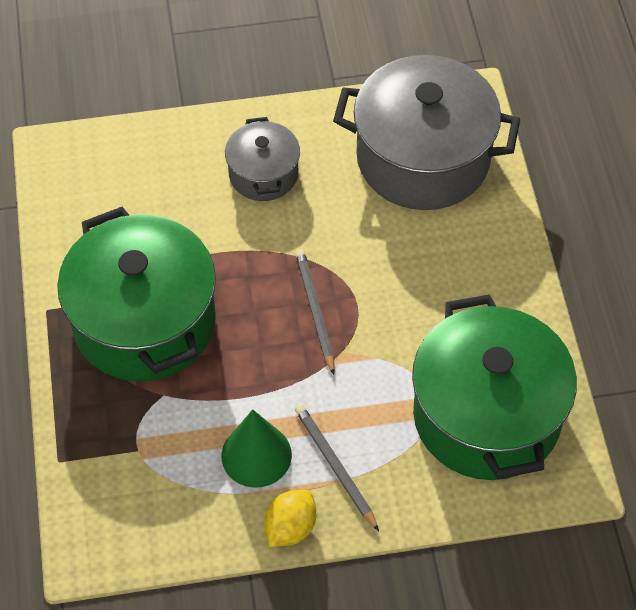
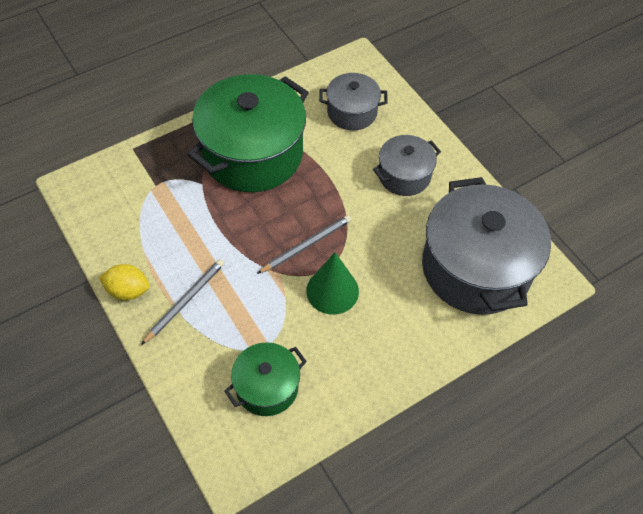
camera: 65 degrees right, 0 degrees up
(136, 189) = (352, 112): none -> grey pot
(256, 455) = (176, 251): green cone -> green cone (332, 291)
(486, 416) = (267, 387): green pot -> green pot, size x0.52

